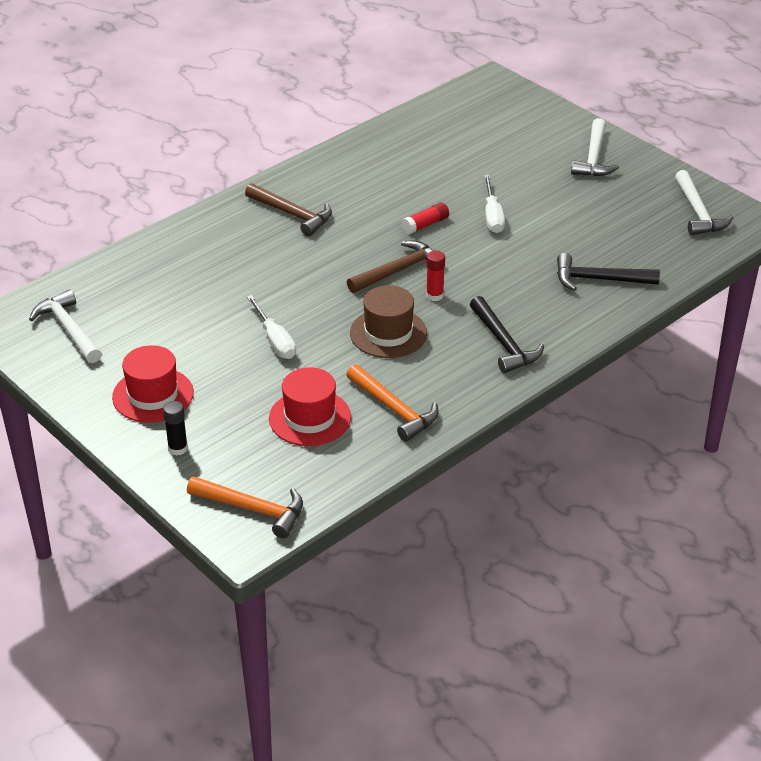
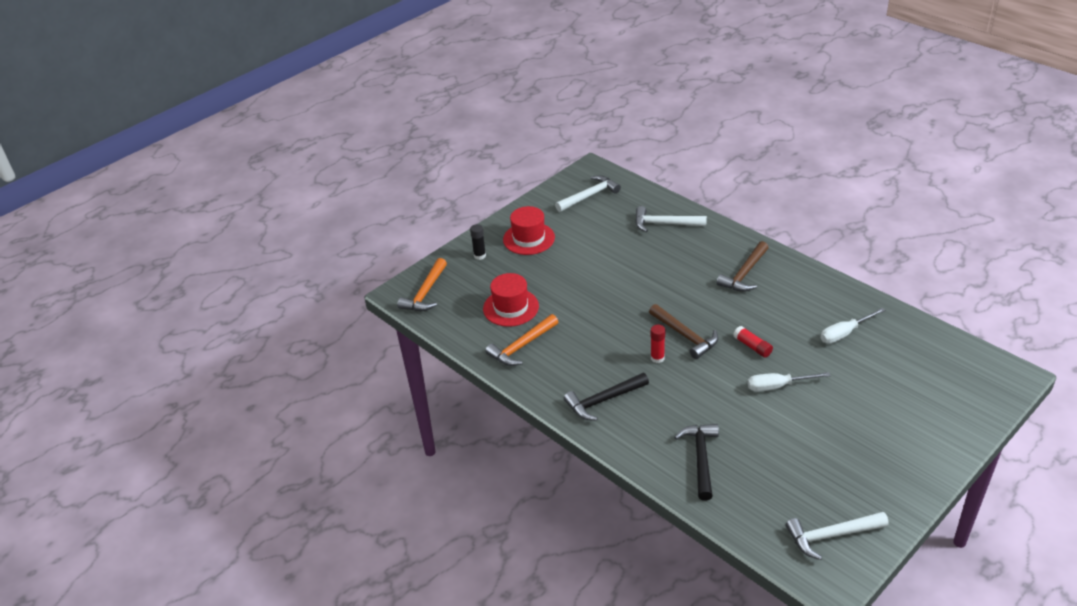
camera: 90 degrees right, 0 degrees up
(275, 340) = (590, 283): white screwdriver -> white screwdriver (844, 333)
(388, 333) = (606, 337): brown hat -> none
(593, 157) = (901, 454): white hammer -> white hammer (665, 224)

